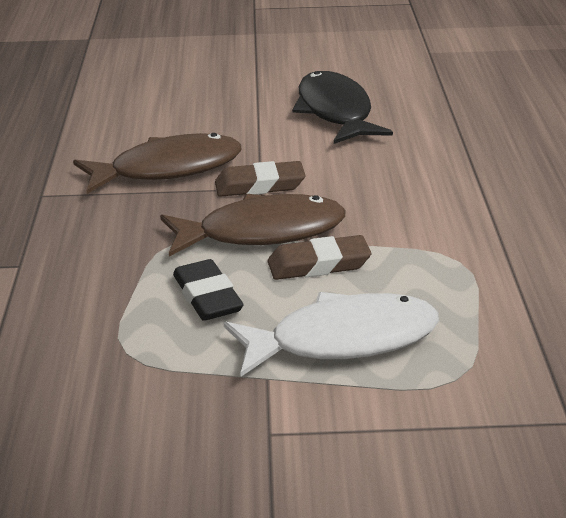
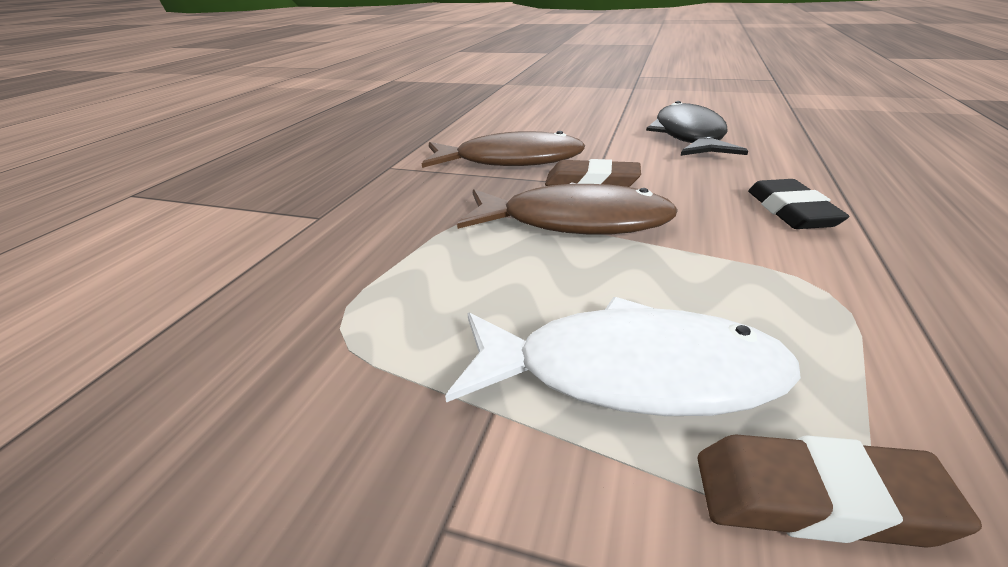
camera: 20 degrees right, 0 degrees up
(207, 296) = (478, 278): black eraser -> black eraser (791, 211)
(318, 264) = (628, 265): brown eraser -> brown eraser (817, 499)

